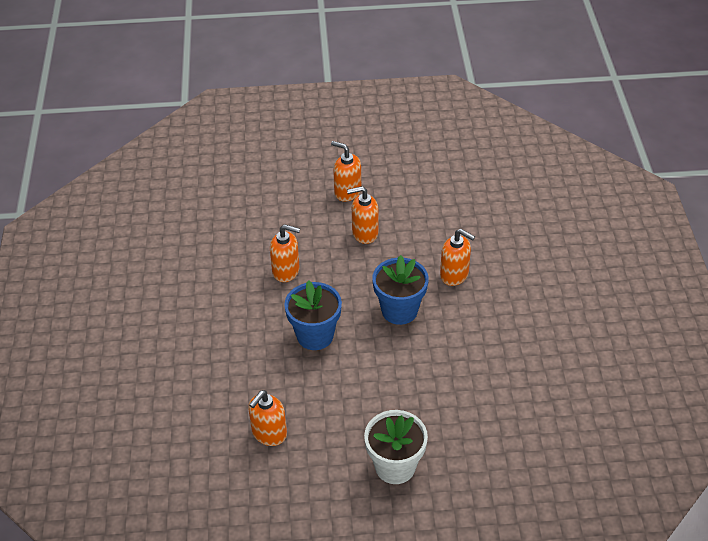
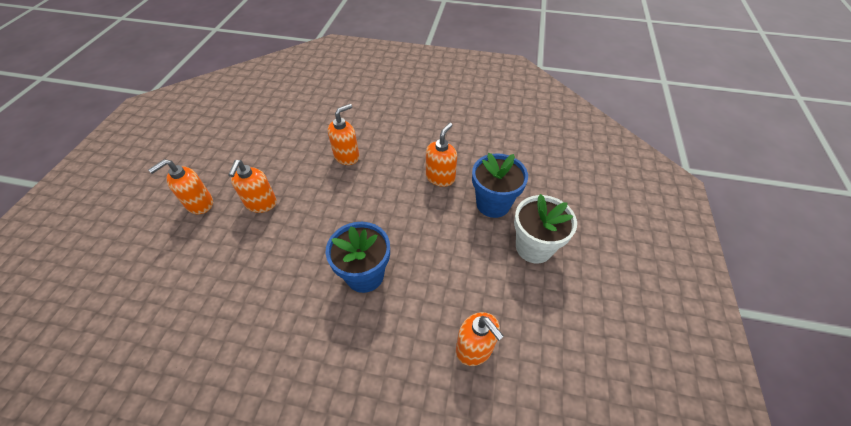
camera: 75 degrees left, 5 degrees up
(286, 271) = (267, 281): orange soap dispenser -> orange soap dispenser (440, 177)
(399, 310) = (366, 201): blue flower pot -> blue flower pot (493, 204)

